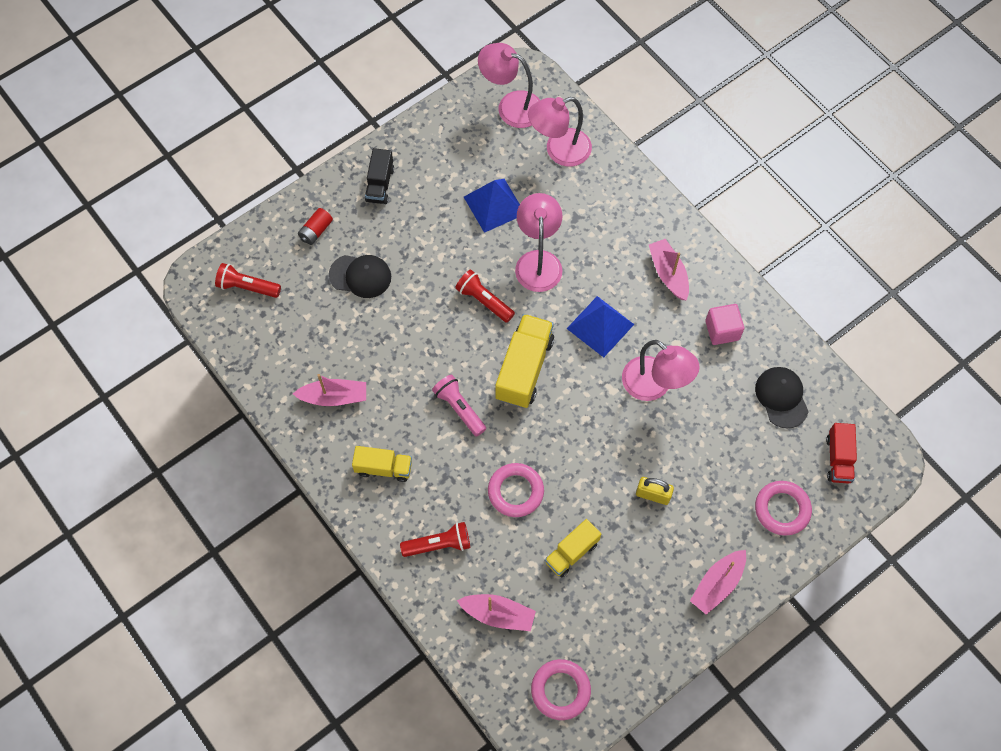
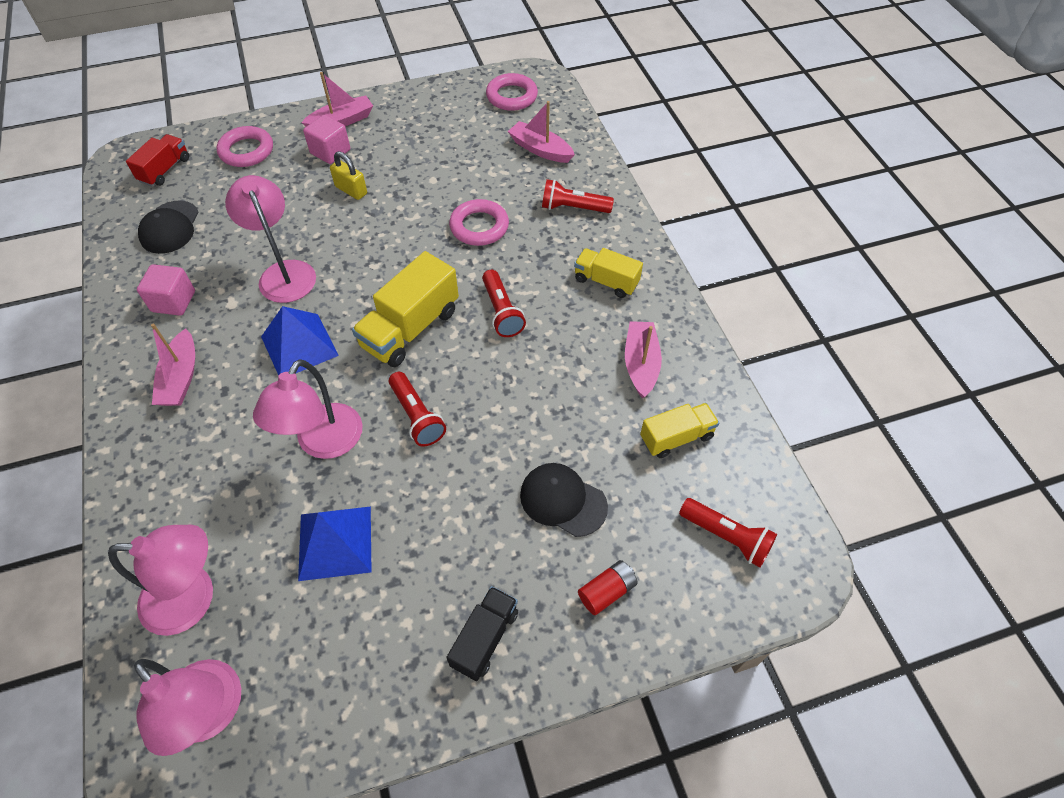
camera: 160 degrees left, 10 degrees down
(334, 397) = (641, 364): pink boat -> pink boat turned 75 degrees clockwise
(459, 408) = (502, 312): pink flashlight -> red flashlight
(571, 552) = (452, 171): yellow truck -> yellow truck (676, 437)
(702, 537) = (330, 152): none -> pink cube

